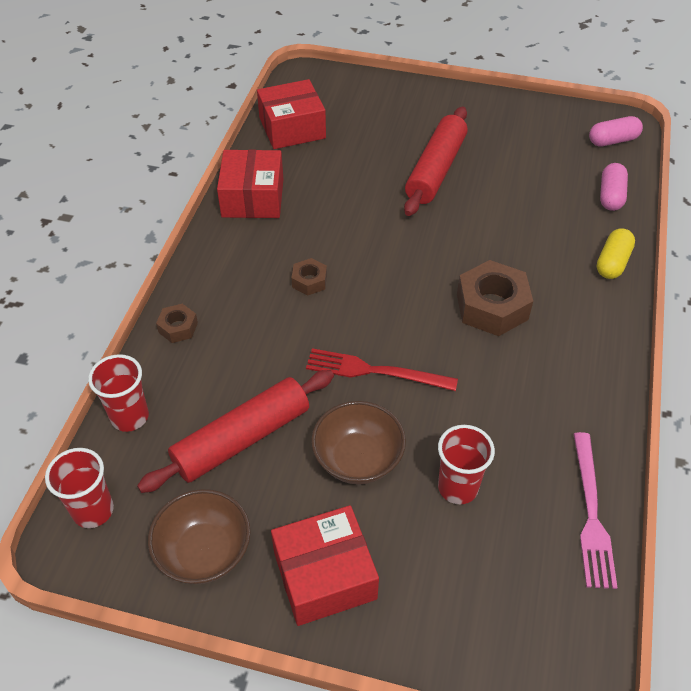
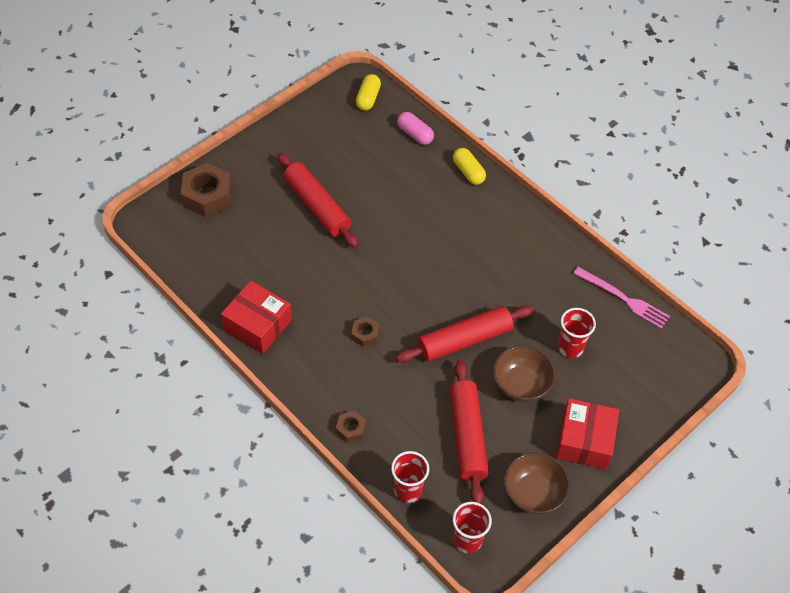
camera: 60 degrees left, 5 degrees up
(292, 128) = (201, 262): red box -> none
(375, 371) = (464, 340): red fork -> red rolling pin
(492, 306) = (458, 252): brown nut -> brown nut (207, 195)
(613, 141) = (368, 98): pink capsule -> yellow capsule

